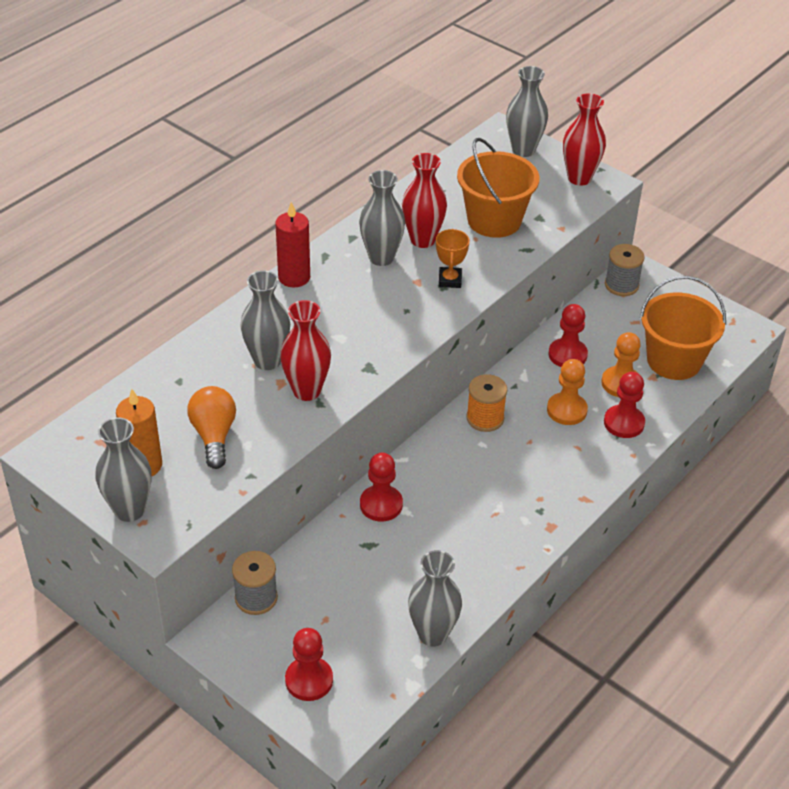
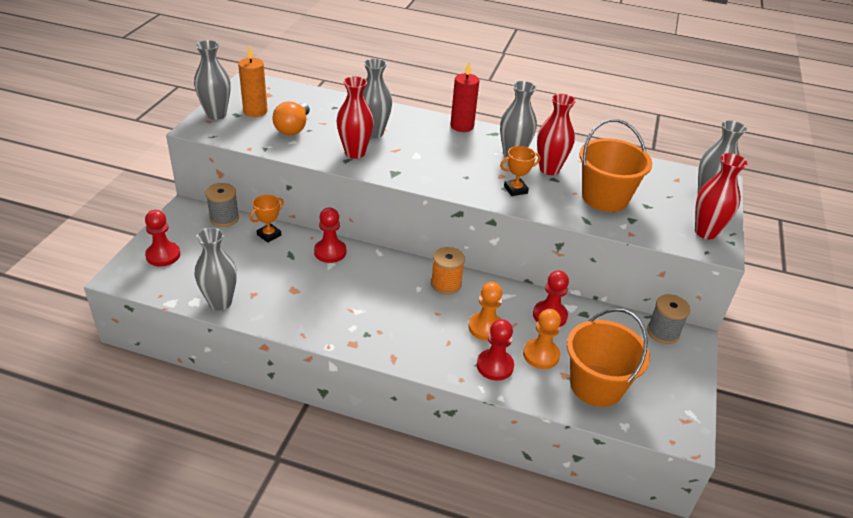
camera: 65 degrees right, 5 degrees down
(214, 435) = (293, 128): orange light bulb -> orange light bulb turned 135 degrees clockwise
(317, 557) = (269, 235): none -> orange trophy

